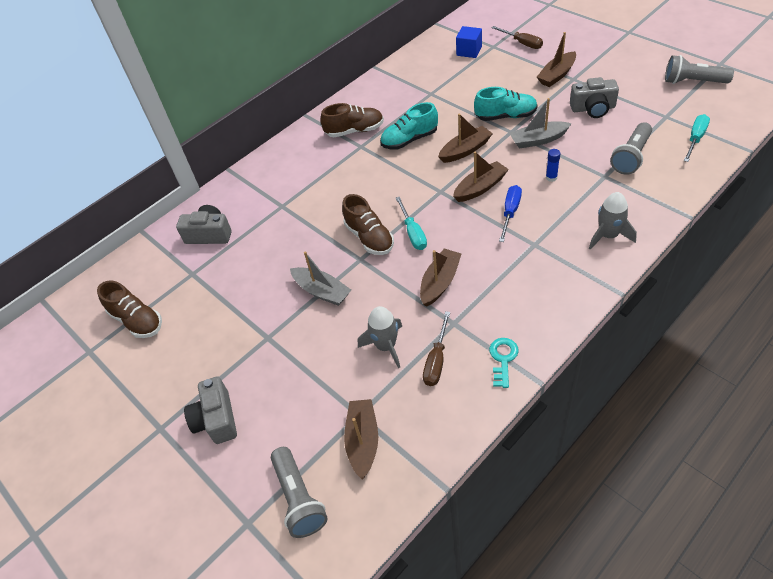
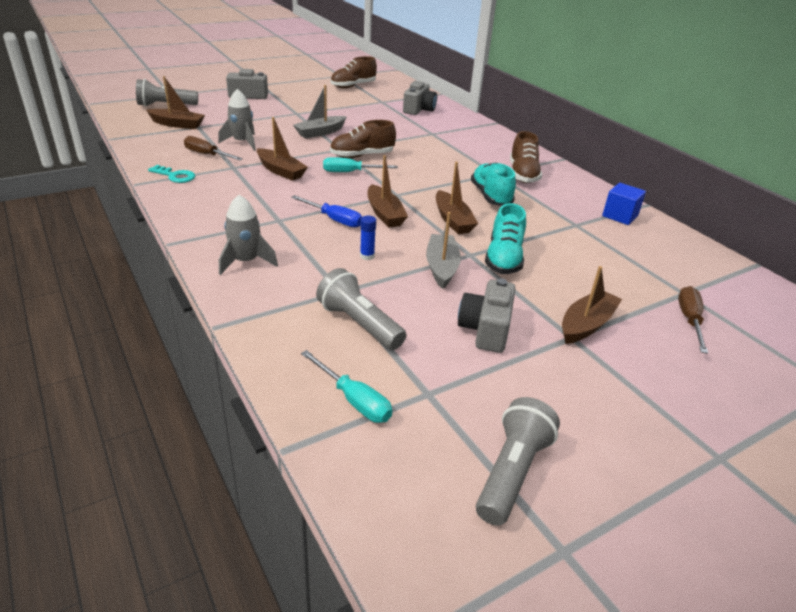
camera: 95 degrees right, 15 degrees down
(469, 51) = (673, 271): blue cube -> blue cube (620, 216)
(522, 43) = (689, 320): brown screwdriver -> brown screwdriver turned 135 degrees clockwise
(556, 75) = (586, 324): brown boat -> brown boat turned 75 degrees clockwise

